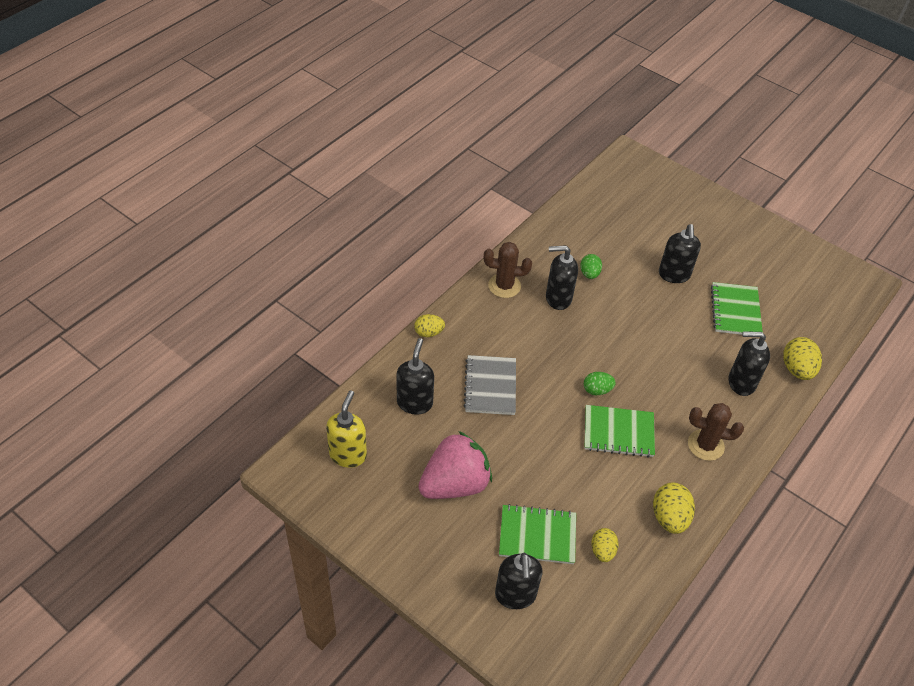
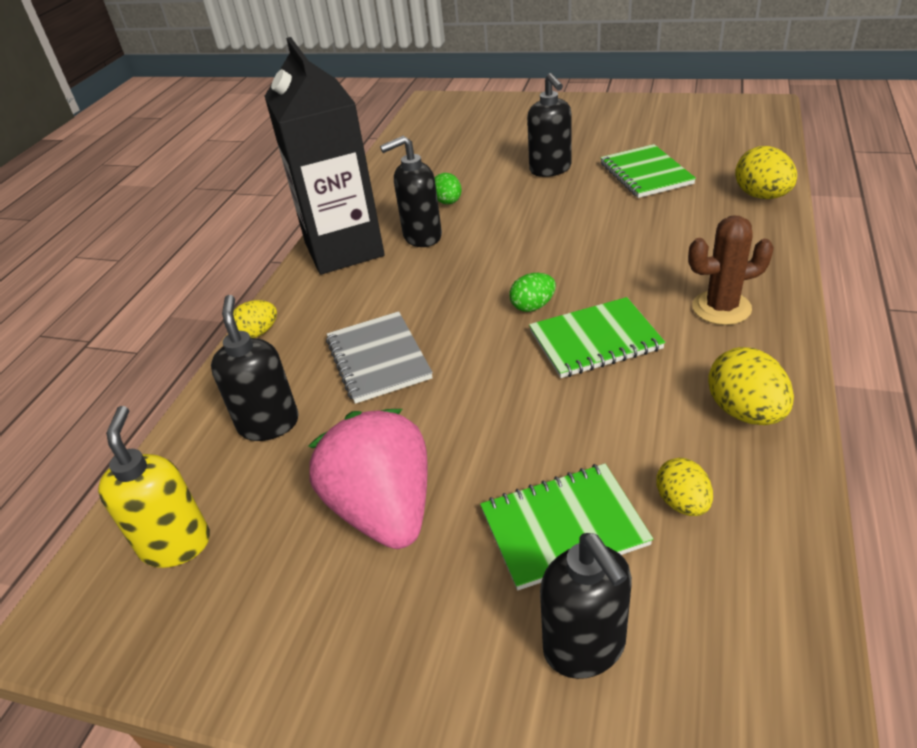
camera: 15 degrees left, 10 degrees down
(455, 484) = (384, 509): pink strawberry -> pink strawberry turned 60 degrees counterclockwise
(504, 286) = (344, 249): brown cactus -> black carton
(741, 383) = (709, 231): black soap dispenser -> none

